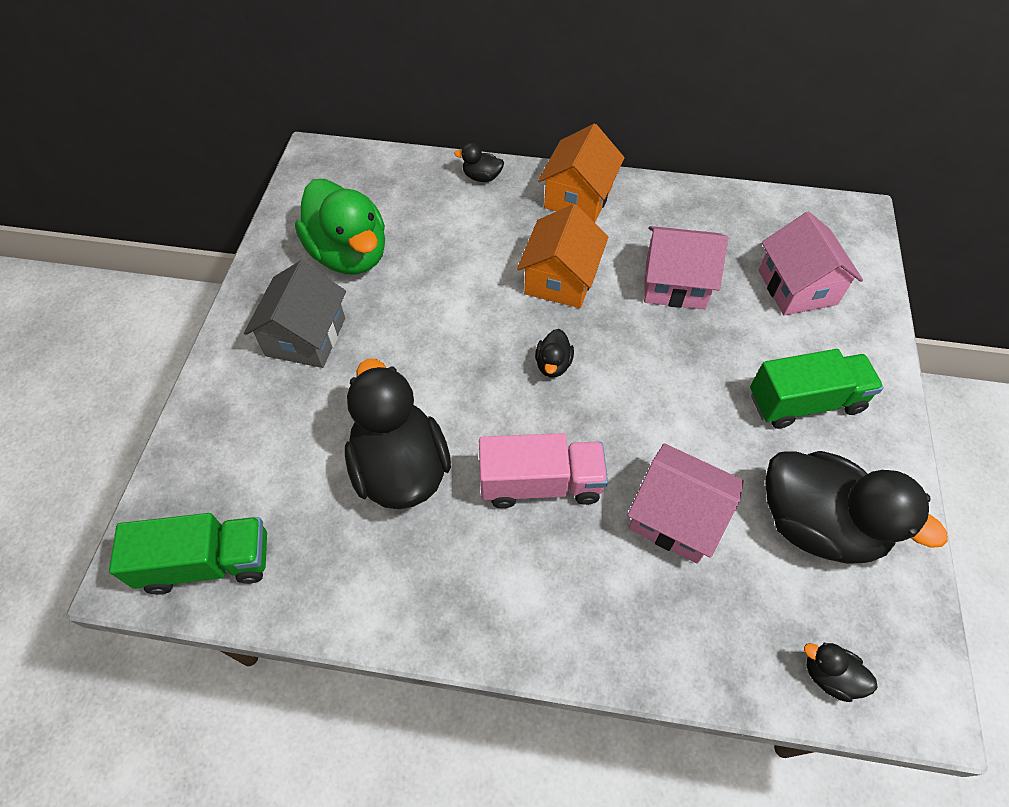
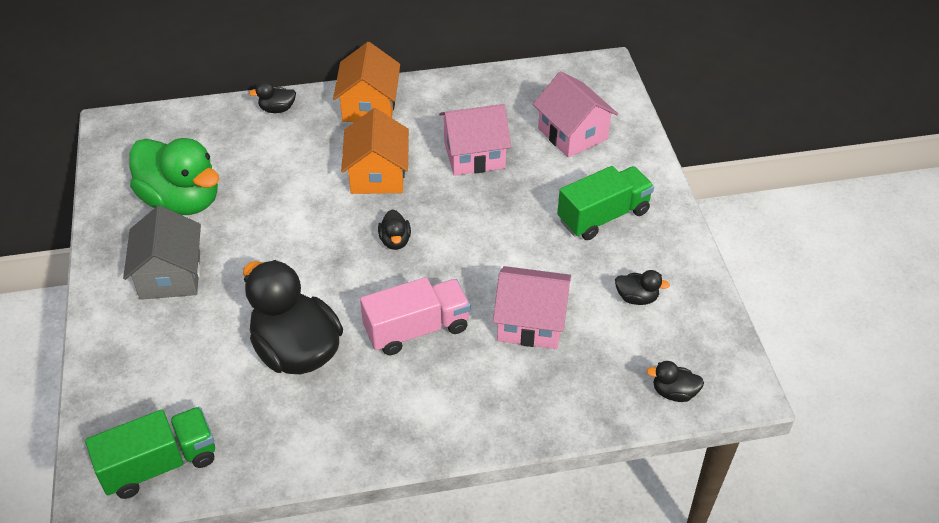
camera: 20 degrees left, 10 degrees down
(816, 524) = (636, 298): black duck -> black duck, size x0.42

